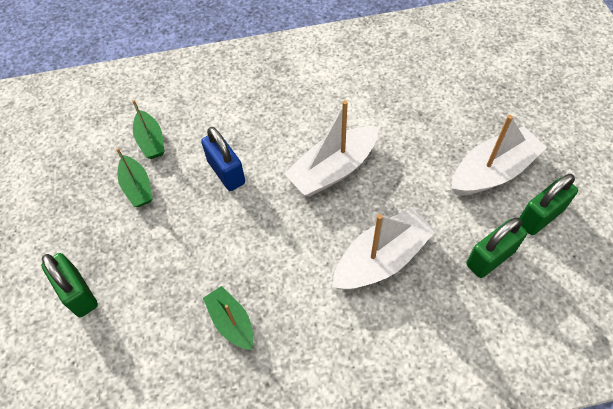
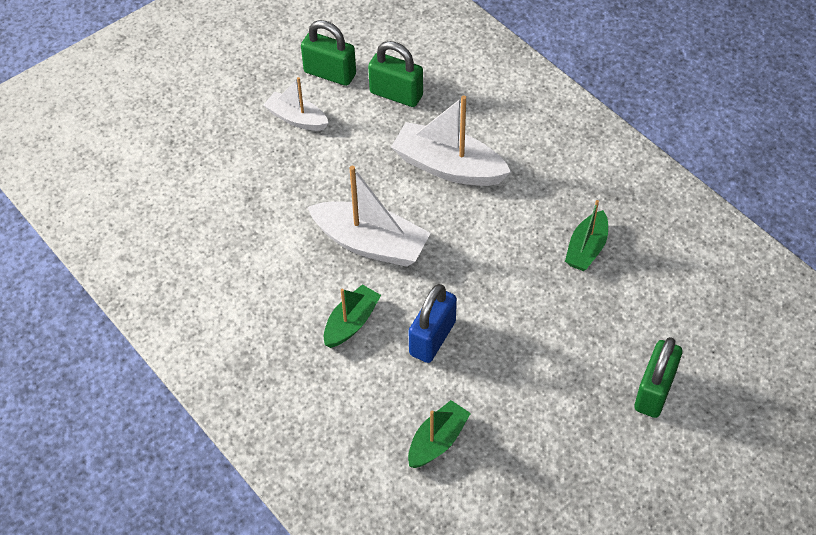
camera: 120 degrees left, 5 degrees down
(137, 187) = (506, 415): green boat -> green boat (351, 323)
(492, 171) = (296, 119): white boat -> white boat, size x0.60

